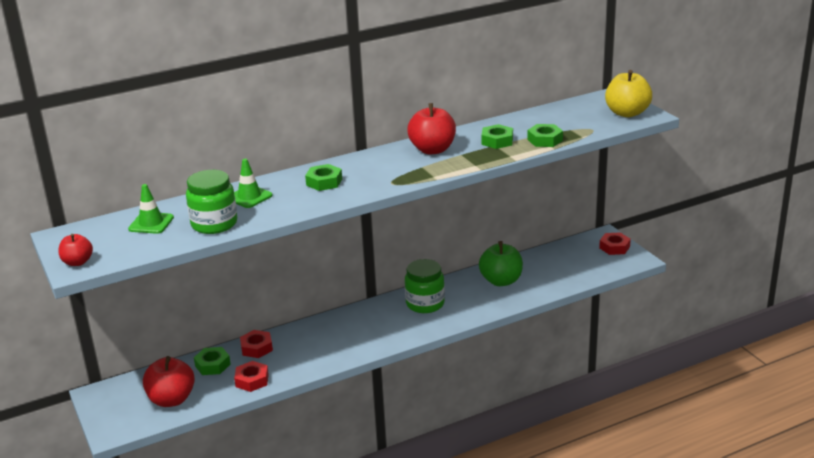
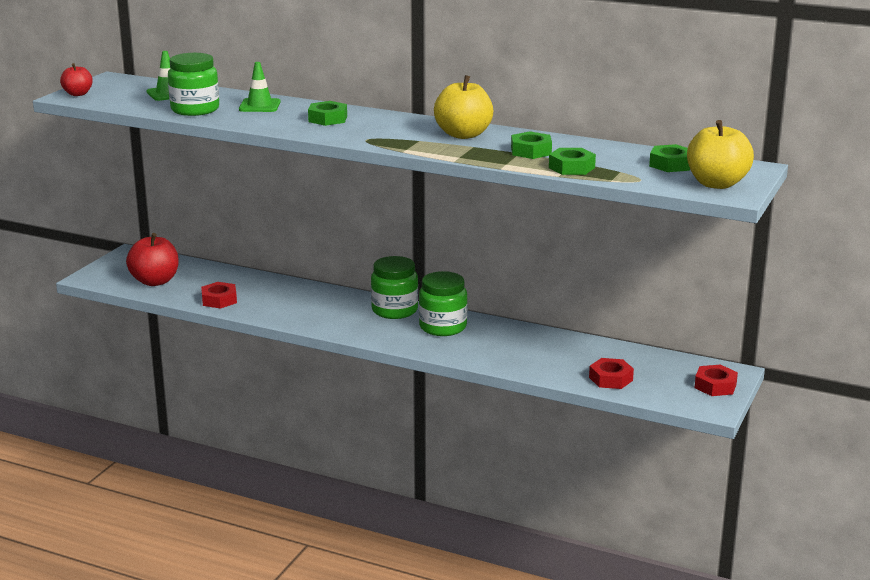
camera: 50 degrees right, 5 degrees down
(212, 365) = (221, 277): green nut -> green nut (671, 164)
(256, 348) = (268, 284): red nut -> red nut (610, 379)
(375, 312) = (394, 310): none -> green jar
(432, 150) = (463, 135): red apple -> yellow apple
(501, 281) = (542, 348): green apple -> none

